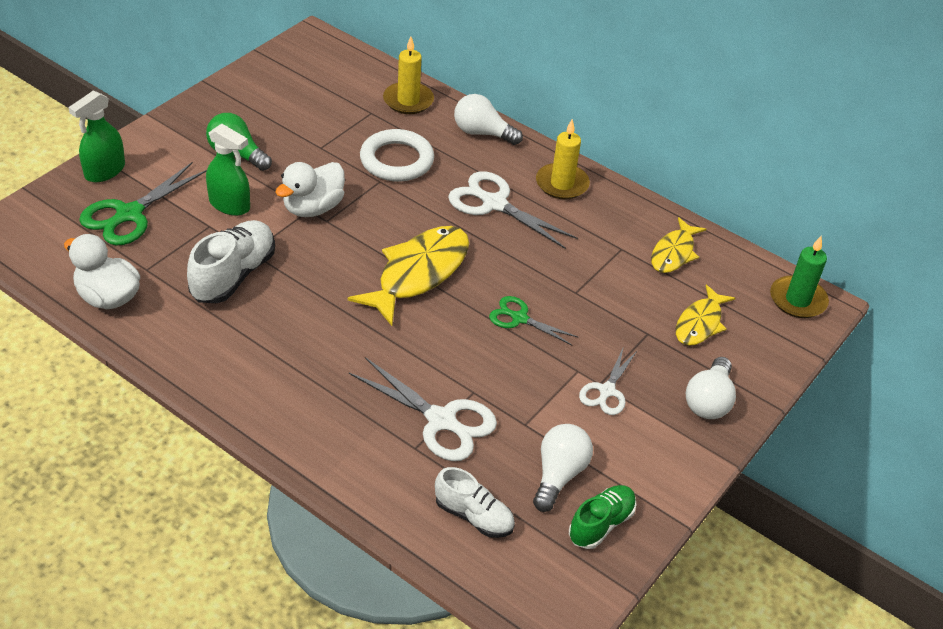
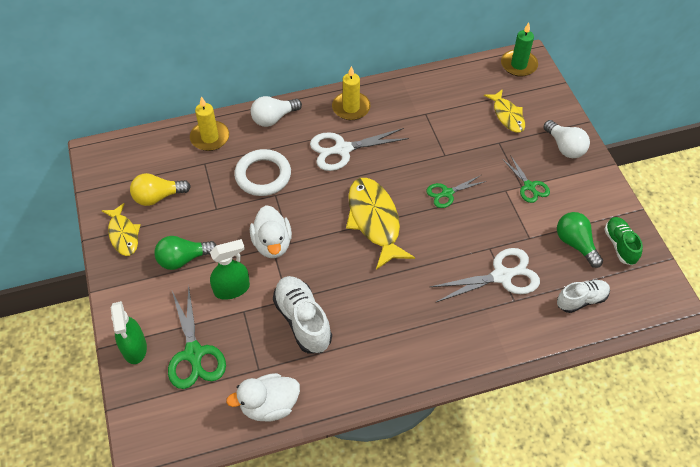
camera: 50 degrees left, 10 degrees up
(297, 102) = (158, 197): none -> yellow light bulb
(558, 475) = (575, 244): white light bulb -> green light bulb
(607, 391) = (529, 186): white scissors -> green scissors
(674, 253) = (446, 93): yellow fish -> yellow fish (123, 234)

